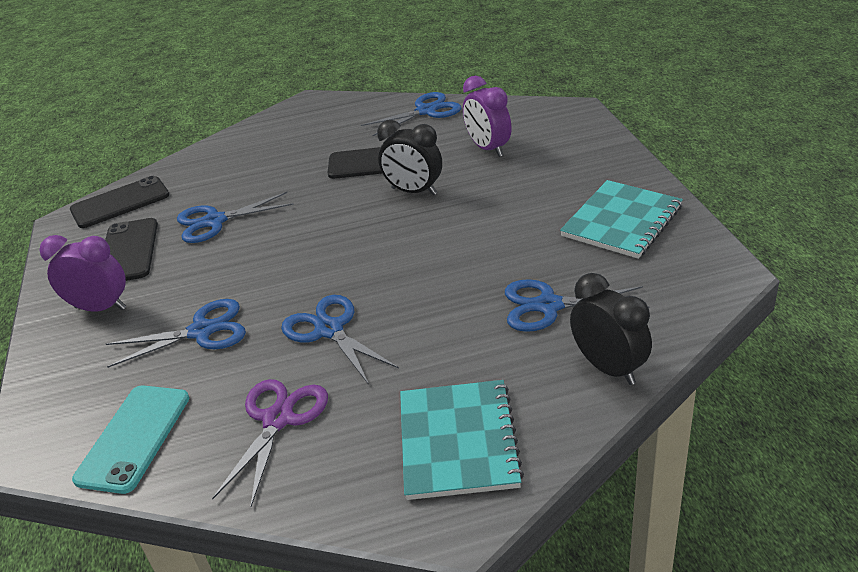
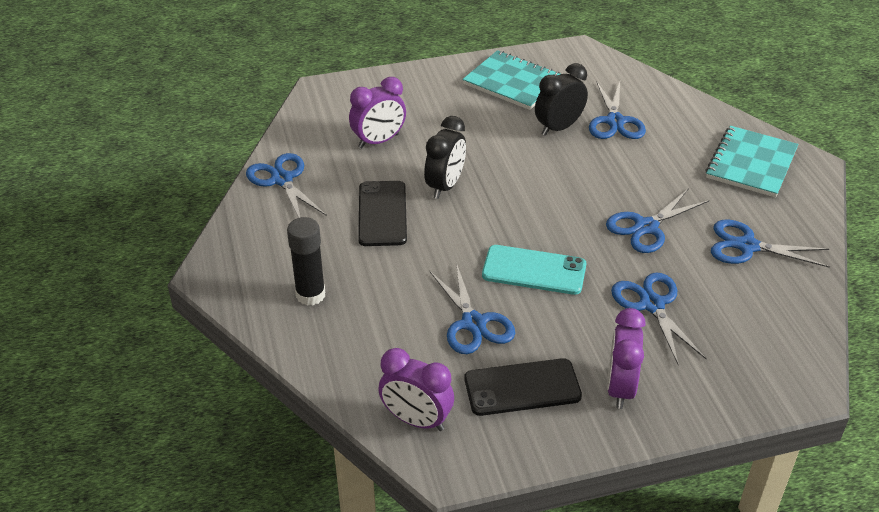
camera: 95 degrees left, 5 degrees up
(120, 203) = (416, 420): black phone -> purple clock
(134, 438) = (781, 324): turquoise phone -> turquoise phone (534, 270)
(274, 143) = (310, 295): none -> black glue stick
(278, 419) = (747, 246): purple scissors -> blue scissors
(458, 441) = (751, 164): turquoise notebook -> turquoise notebook turned 60 degrees counterclockwise
(608, 368) = (677, 103): black clock -> black clock (558, 128)

